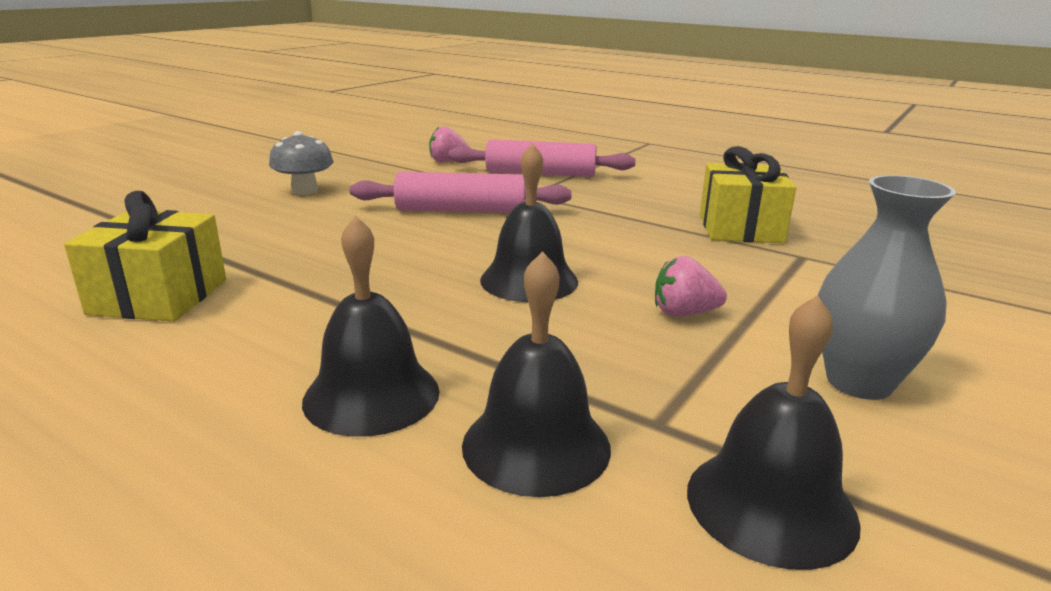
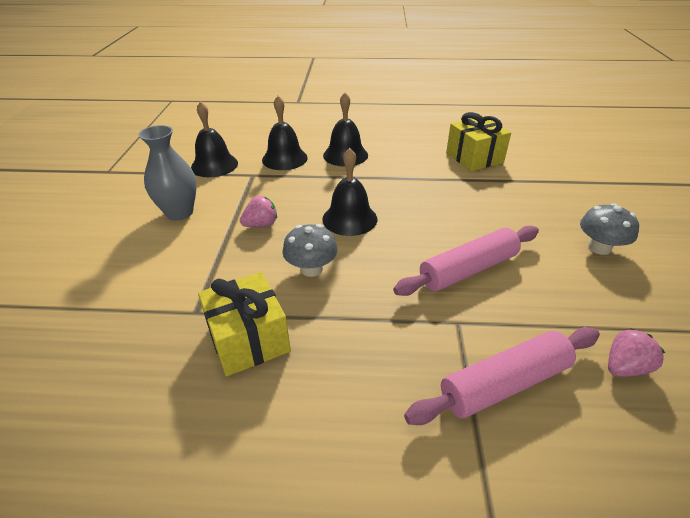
camera: 150 degrees right, 15 degrees up
(637, 251) = (311, 269): none -> grey mushroom

